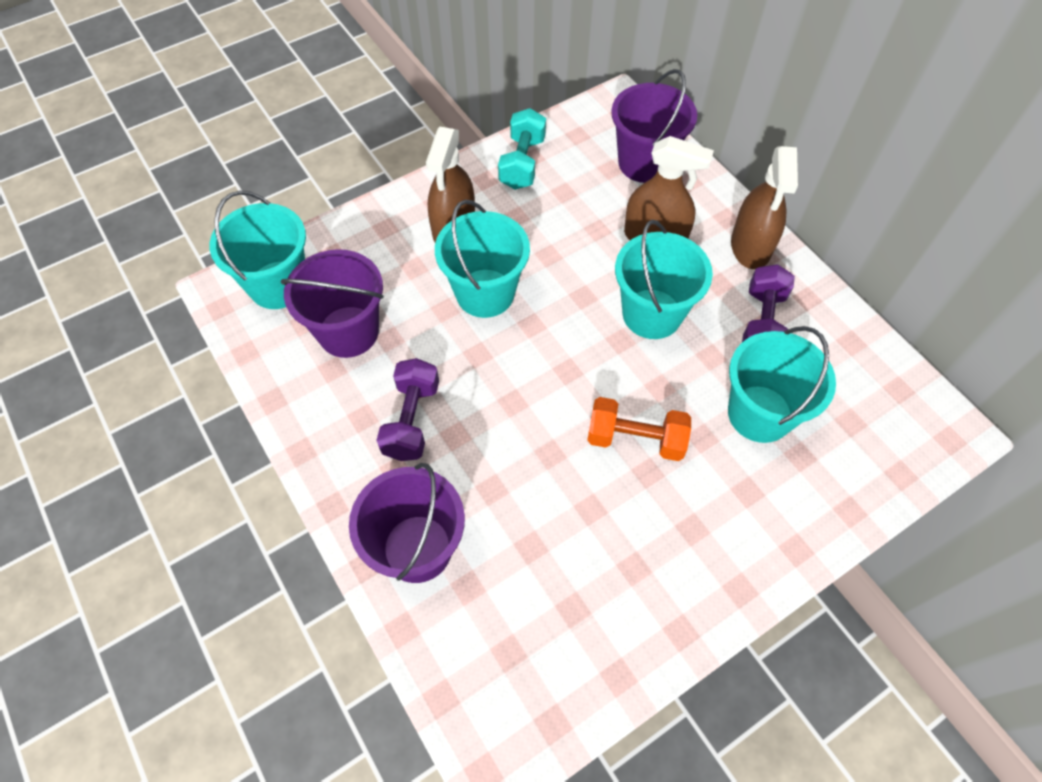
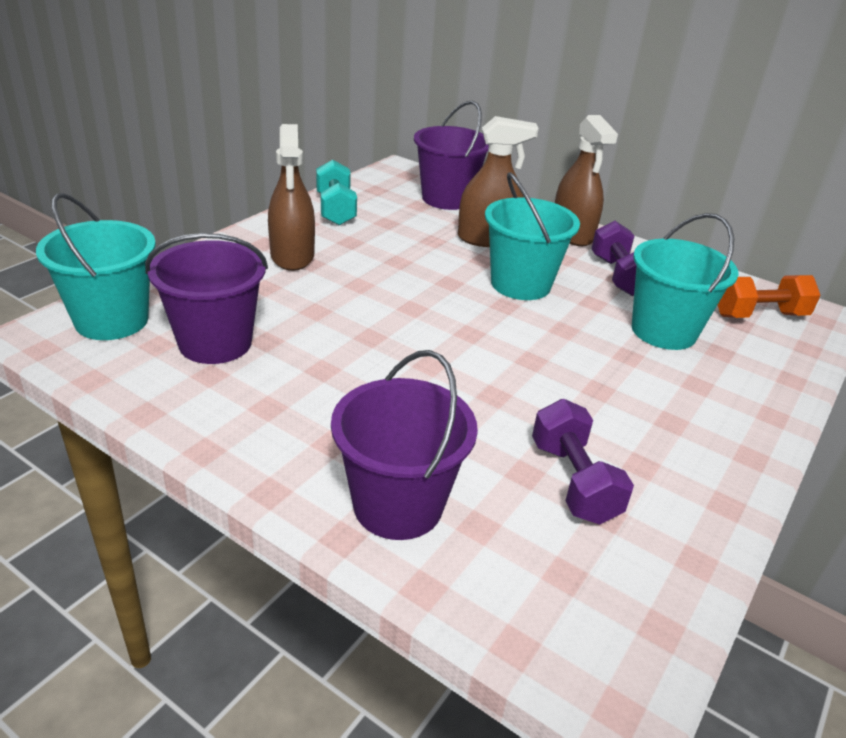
camera: 25 degrees left, 25 degrees down
(412, 420) = (327, 398): purple dumbbell -> purple dumbbell (573, 481)
(485, 293) = (351, 294): turquoise bucket -> none
(635, 439) = (569, 368): orange dumbbell -> orange dumbbell (759, 315)

